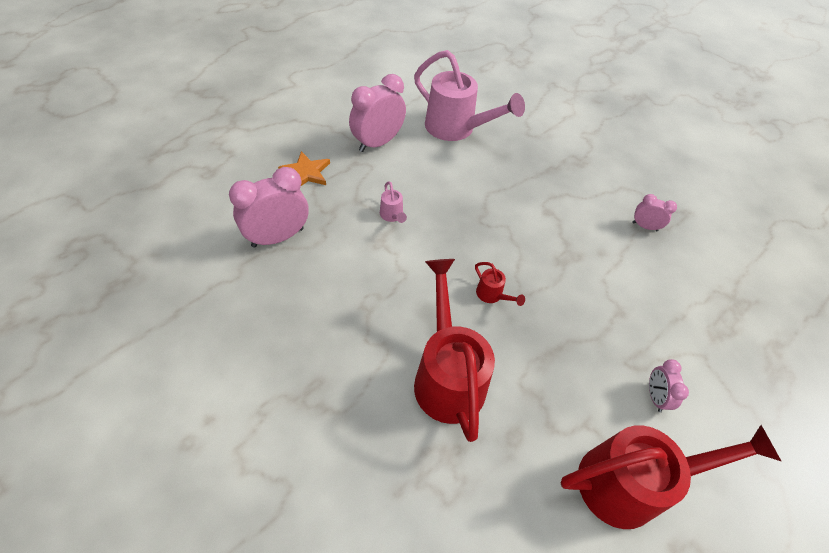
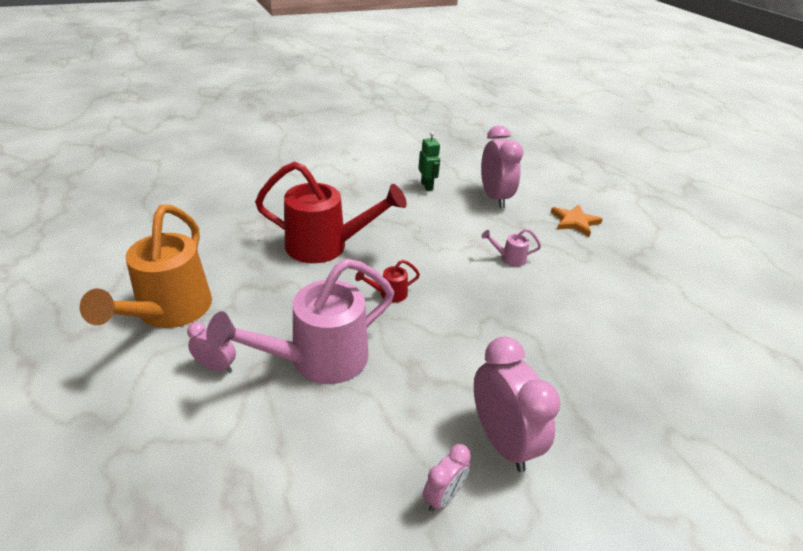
camera: 110 degrees right, 15 degrees down
(270, 307) = (427, 186): none -> green robot
(377, 143) = (626, 273): pink clock -> pink clock (502, 441)
(456, 129) = (667, 347): pink watering can -> pink watering can (318, 359)
(630, 483) = (169, 311): red watering can -> orange watering can

